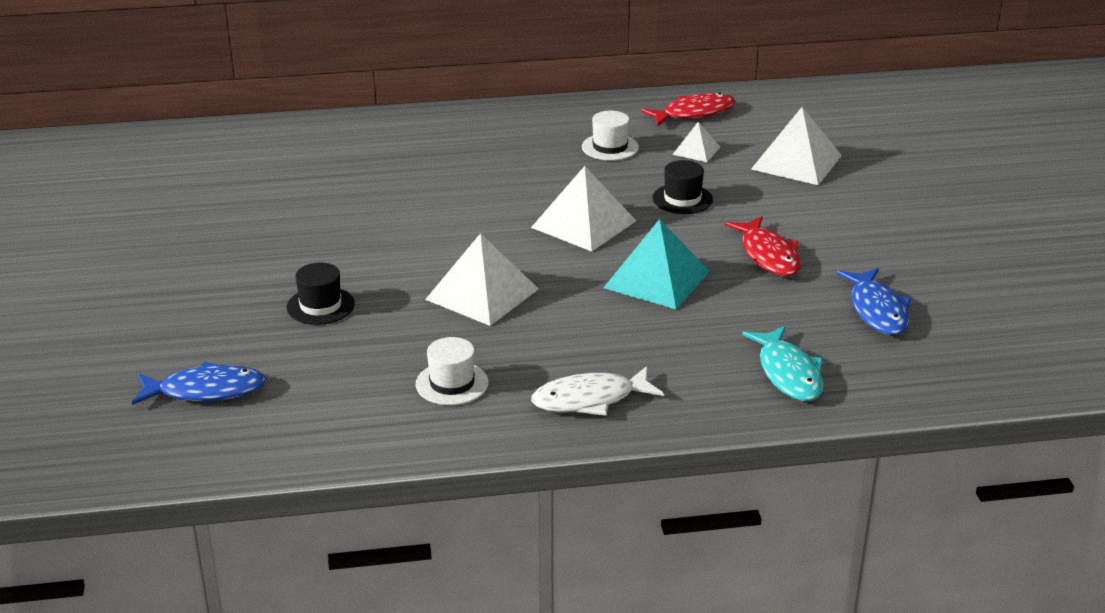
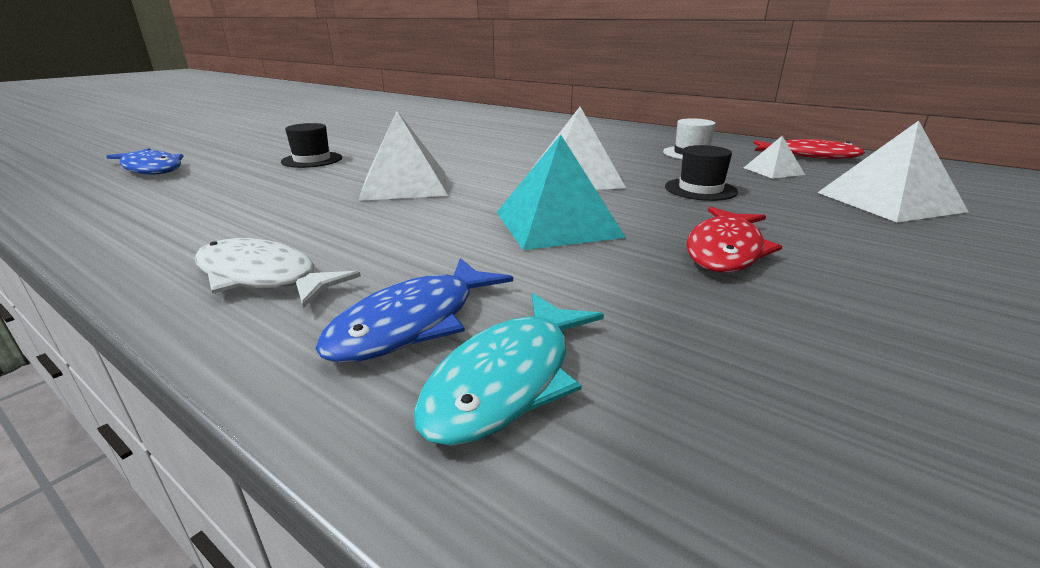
camera: 45 degrees right, 5 degrees down
(452, 383) = (234, 218): white hat -> none
(877, 310) = (820, 374): blue fish -> blue fish (413, 322)

